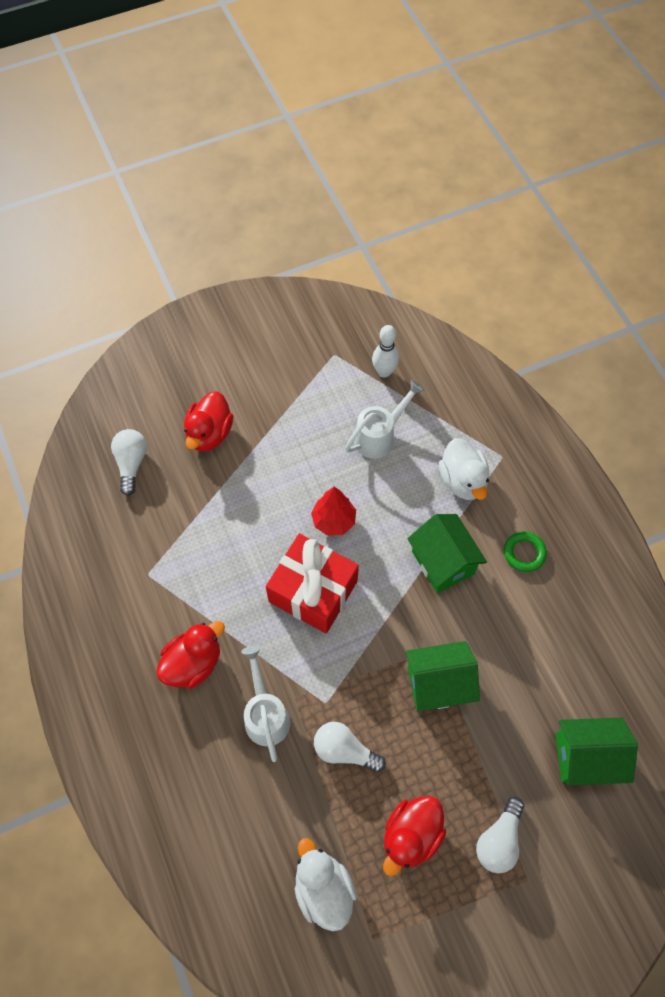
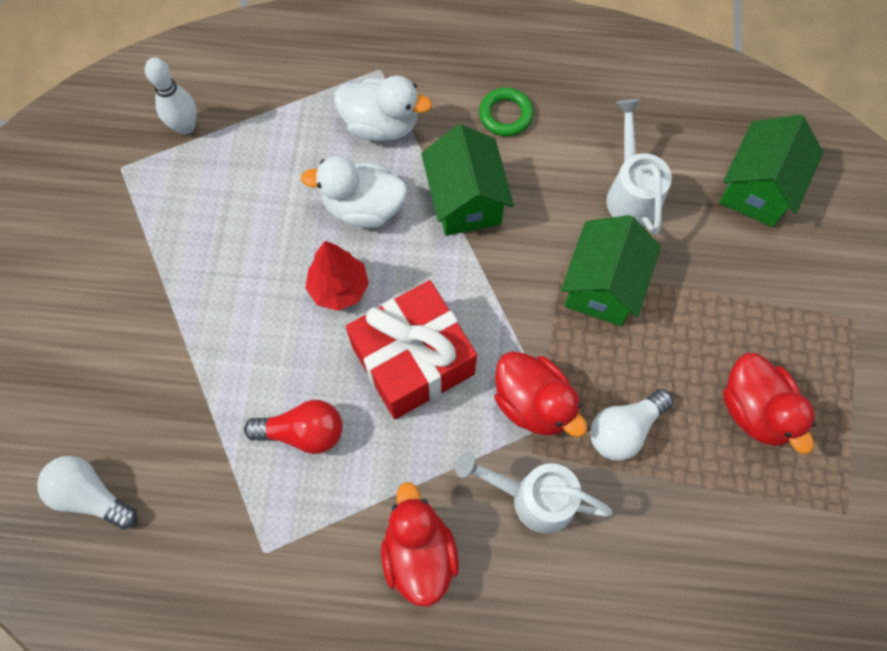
camera: 60 degrees left, 5 degrees up
(209, 433) = (120, 372): red duck -> red duck (533, 403)
(230, 553) = (303, 432): none -> red light bulb
(323, 888) = (769, 539): white duck -> white duck (363, 207)
(379, 436) = (265, 179): white watering can -> white watering can (631, 193)
(442, 562) = (465, 201): green house -> green house turned 75 degrees clockwise
(499, 840) = (802, 322): white light bulb -> none

